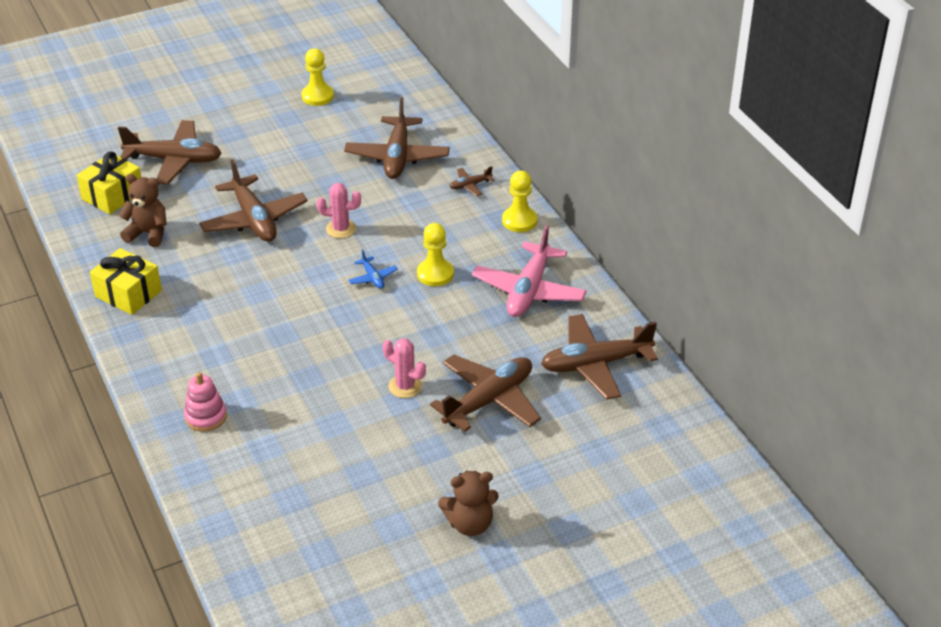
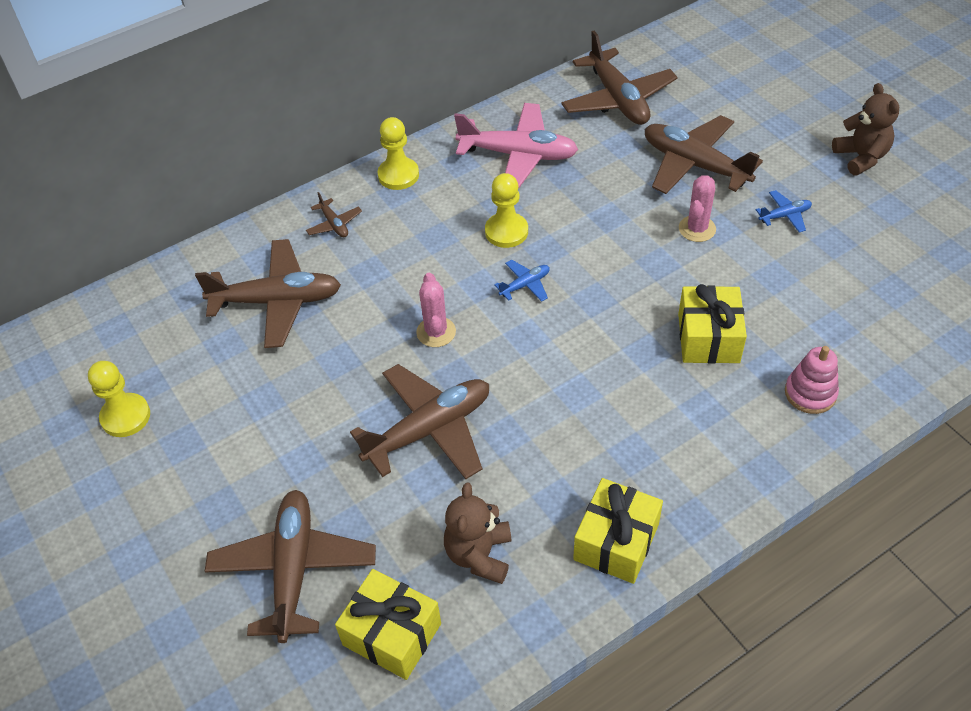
camera: 95 degrees left, 10 degrees up
(282, 370) = (708, 338): none -> yellow gift
(405, 447) = (784, 216): none -> blue plane

